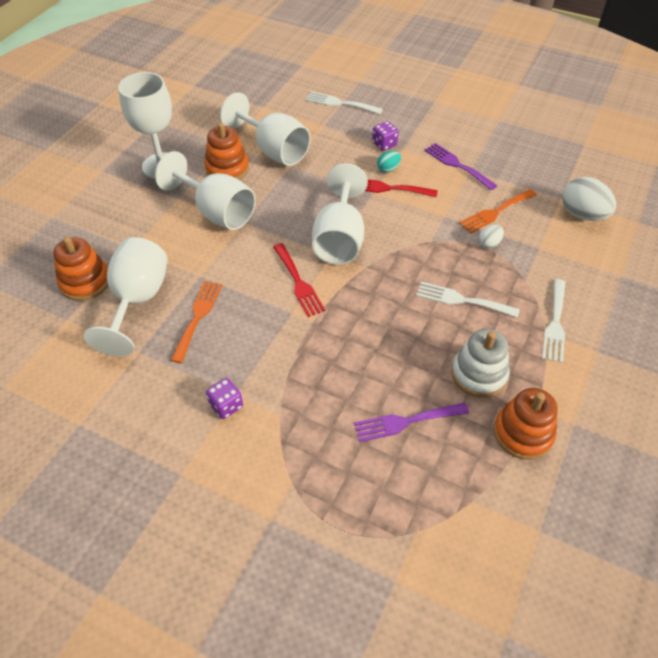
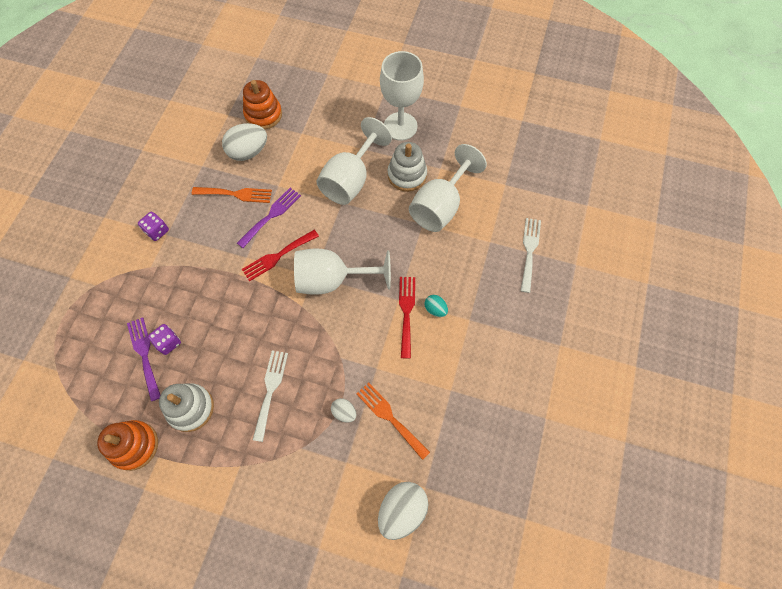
camera: 80 degrees right, 15 degrees up
(138, 300) = (248, 152): white goblet -> white egg
(227, 169) = (407, 175): orange stacking toy -> white stacking toy
(384, 144) = (472, 301): purple dice -> purple dice (168, 342)
(457, 165) = (455, 376): purple fork -> purple fork (271, 215)
(555, 324) = (249, 476): white fork -> none

